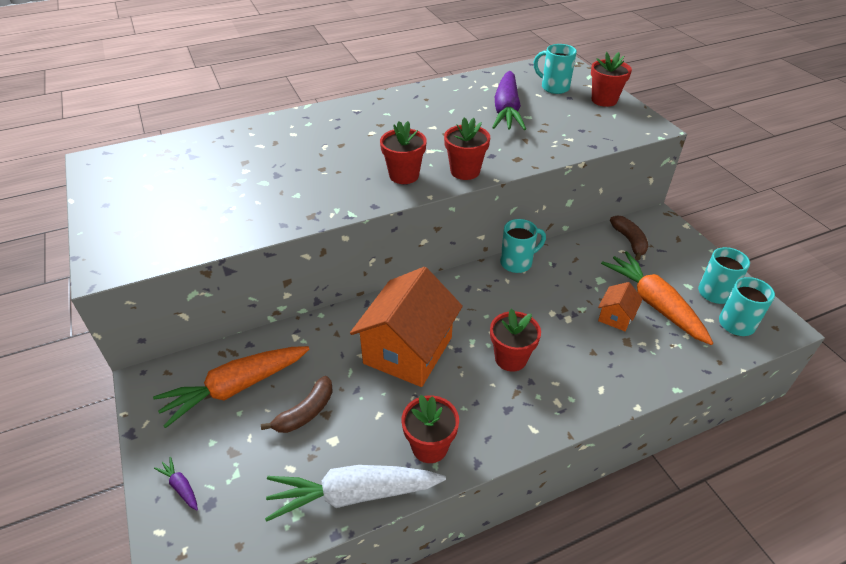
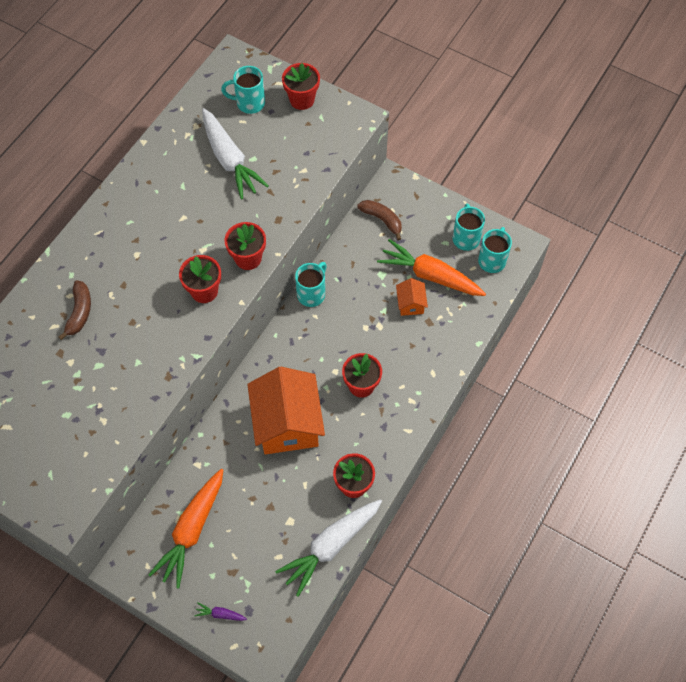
camera: 35 degrees left, 20 degrees up
(305, 412) = (256, 515): brown banana -> brown banana (79, 312)
(506, 110) = (229, 160): purple carrot -> white carrot

